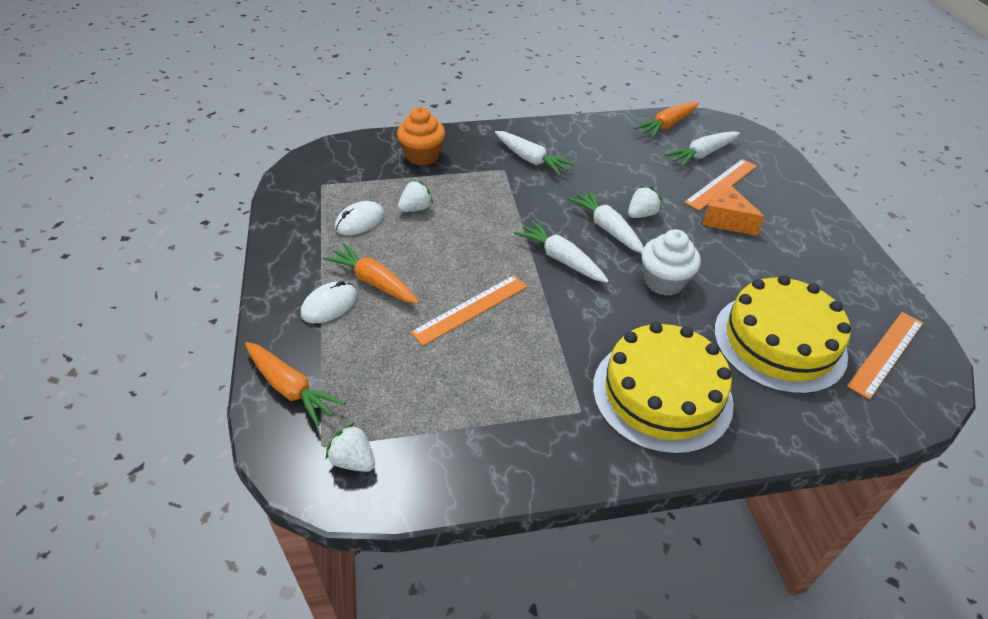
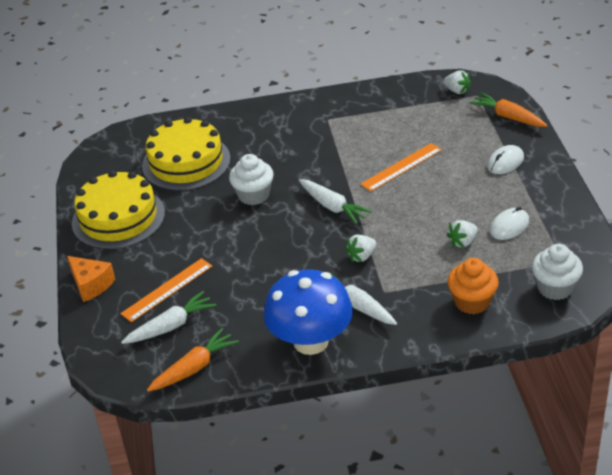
camera: 175 degrees left, 5 degrees down
(340, 162) = (555, 288): none -> white cupcake
(373, 282) = (479, 179): orange carrot -> none
(570, 137) = (310, 341): none -> blue mushroom
(607, 228) = (290, 235): white carrot -> none
(641, 214) = (256, 251): white strawberry -> white strawberry (361, 256)
(662, 394) = (276, 130): yellow cake -> yellow cake (118, 218)
(725, 220) = (181, 250): orange cheese -> orange cheese (91, 285)
(886, 353) = (117, 160): orange ruler -> none

